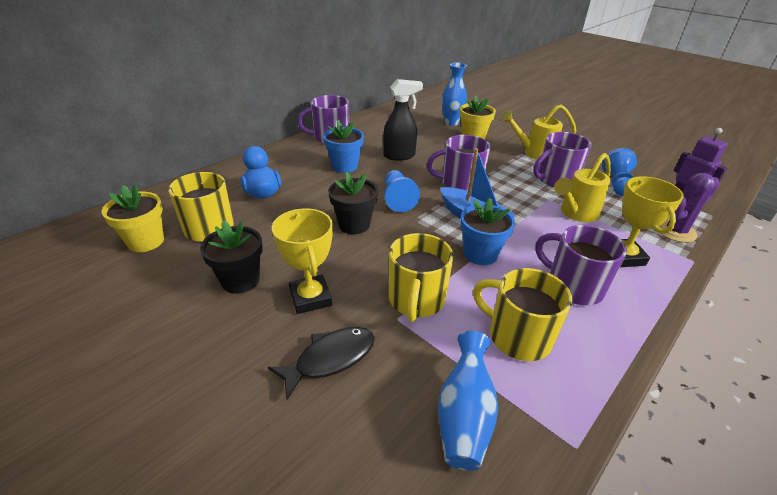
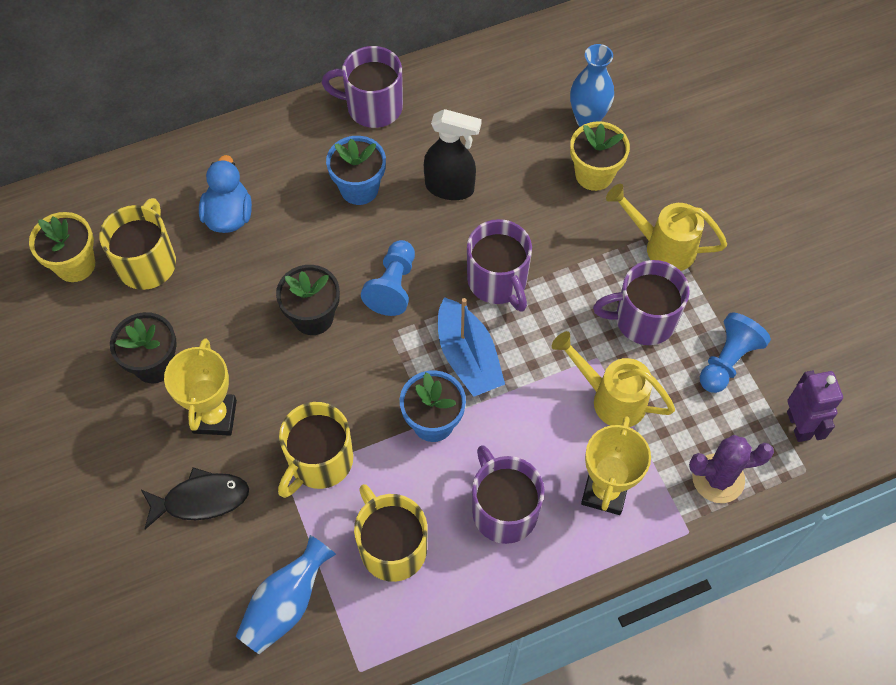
camera: 25 degrees right, 25 degrees up
(460, 183) = (498, 281): purple mug -> purple mug turned 135 degrees counterclockwise
(575, 214) = (610, 398): yellow watering can -> yellow watering can turned 45 degrees clockwise

